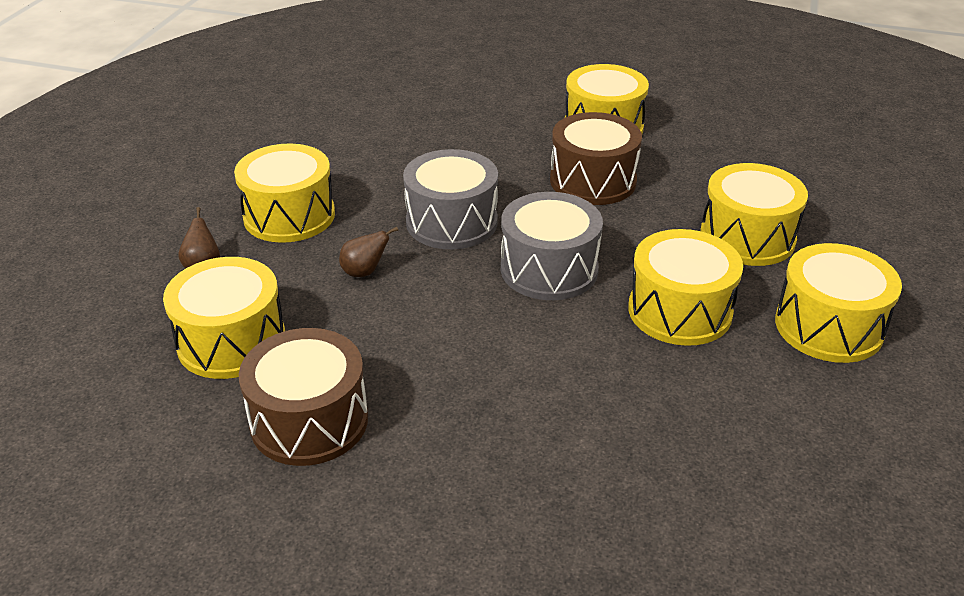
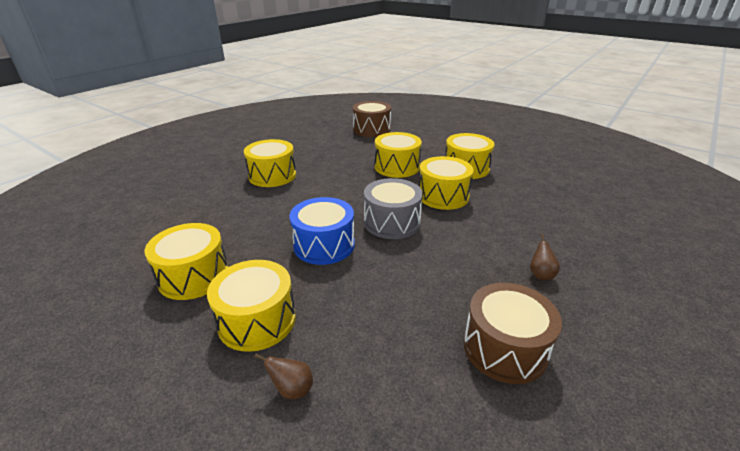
camera: 70 degrees left, 5 degrees down
(231, 341) = (405, 381): yellow drum -> yellow drum (194, 276)
(364, 272) = (355, 292): brown pear -> brown pear (540, 274)
(451, 222) = (324, 245): grey drum -> blue drum
(593, 181) = (320, 191): brown drum -> brown drum (371, 129)

